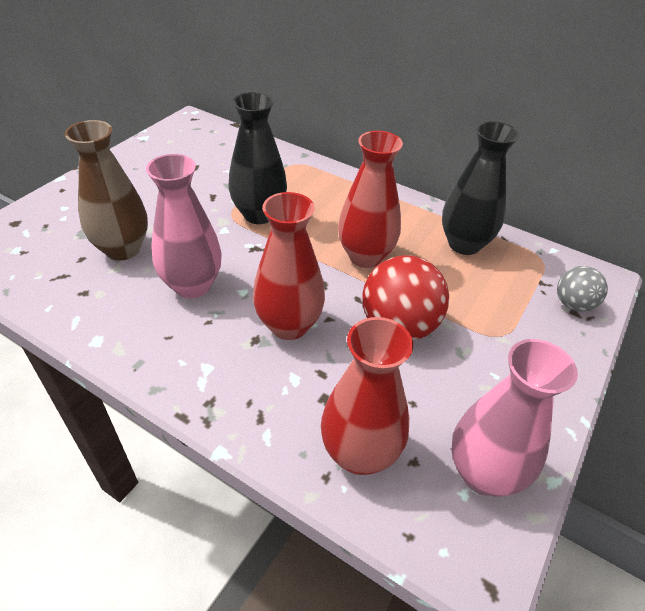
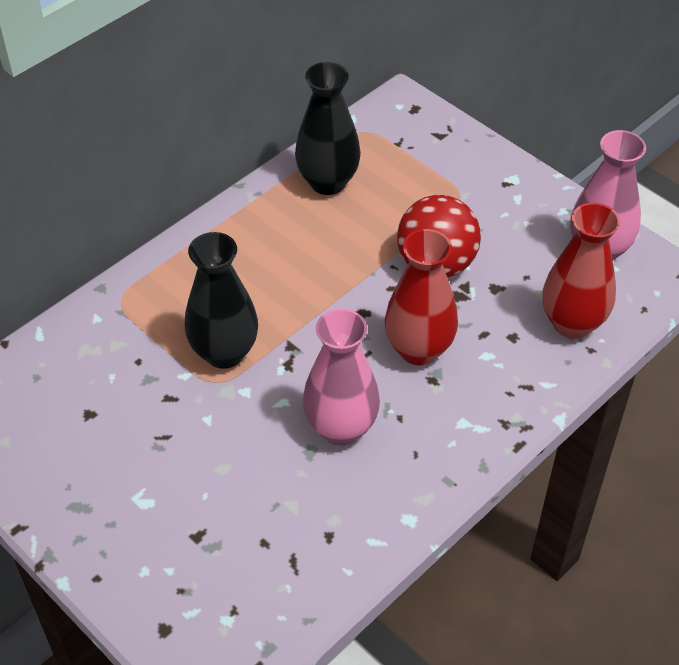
camera: 75 degrees left, 5 degrees up
(123, 249) = (257, 497): brown vase -> none
(365, 256) = (328, 267): red vase -> none
(573, 304) = (432, 133): grey ball -> none

